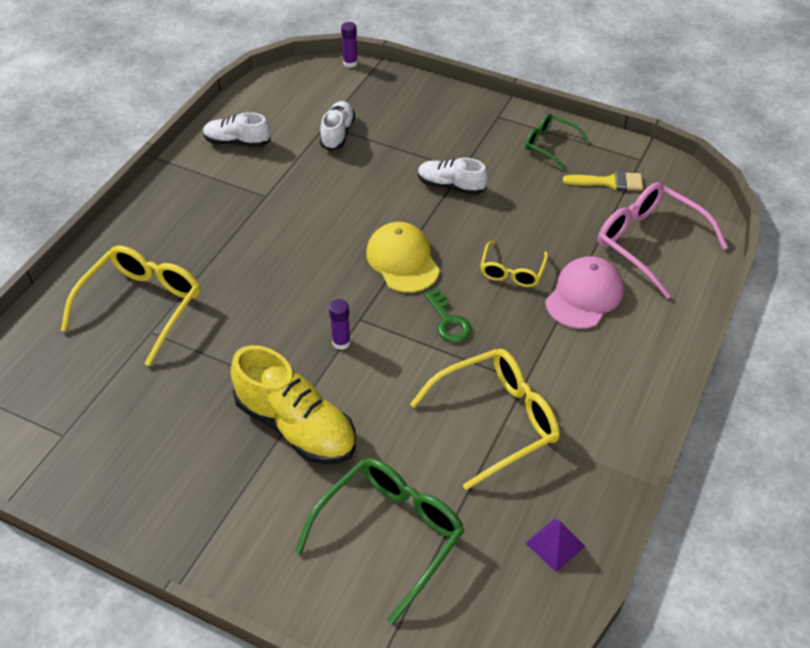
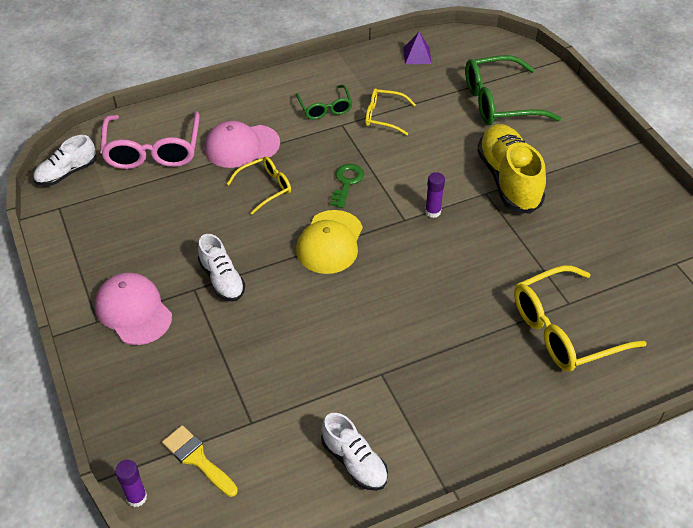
camera: 140 degrees left, 0 degrees up
(337, 133) = (251, 403): white shoe -> white shoe (67, 173)
(483, 134) = (133, 311): none -> pink cap
(495, 421) = (384, 116): yellow glasses -> yellow glasses, size x0.56
(550, 145) = (100, 263): green glasses -> green glasses (325, 108)
(609, 182) = (108, 206): yellow brush -> yellow brush (197, 459)

